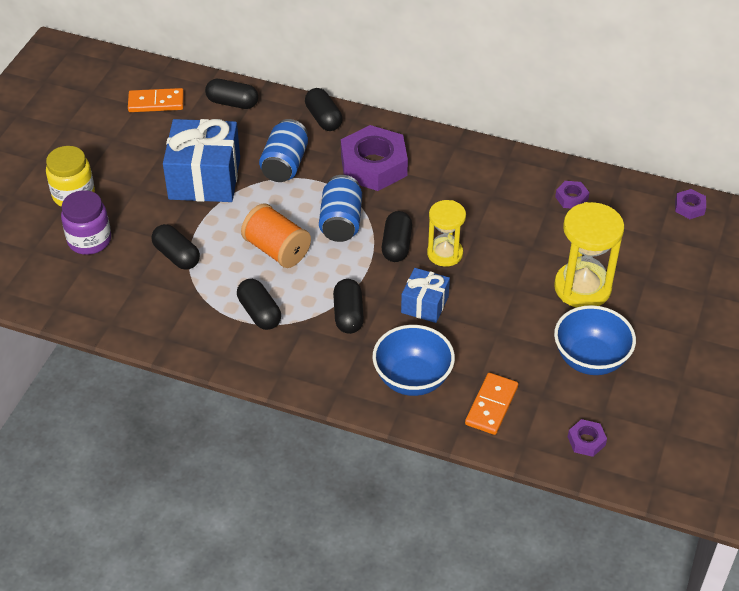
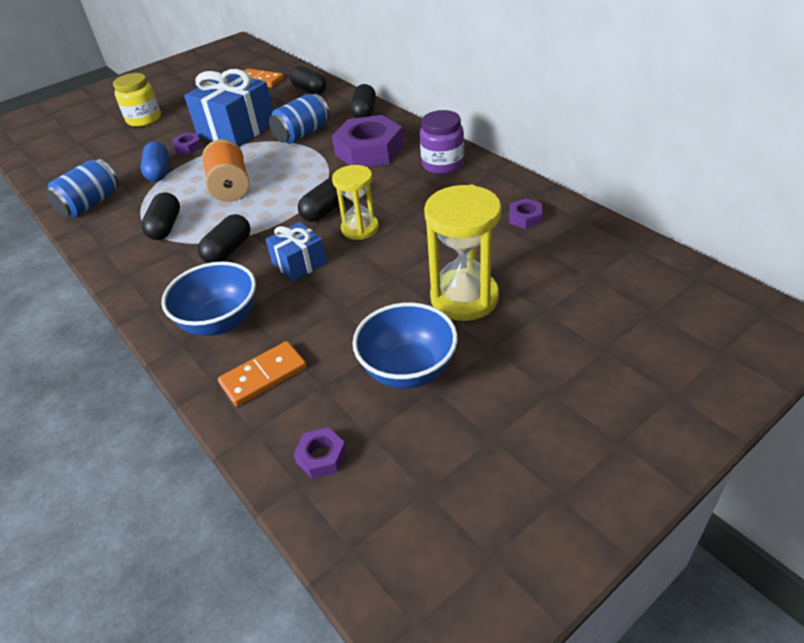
camera: 35 degrees right, 5 degrees down
(89, 240) = (118, 147): purple jar -> purple jar (442, 164)
(177, 256) = (159, 172): black capsule -> blue capsule
(341, 222) = (300, 182): blue can -> blue can (90, 204)
(689, 207) = (652, 260): purple nut -> purple nut (188, 147)

